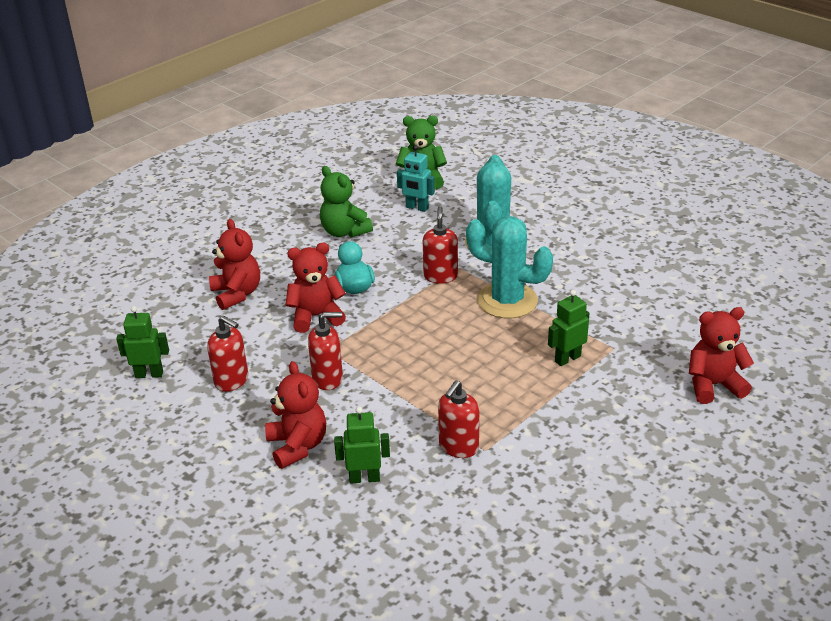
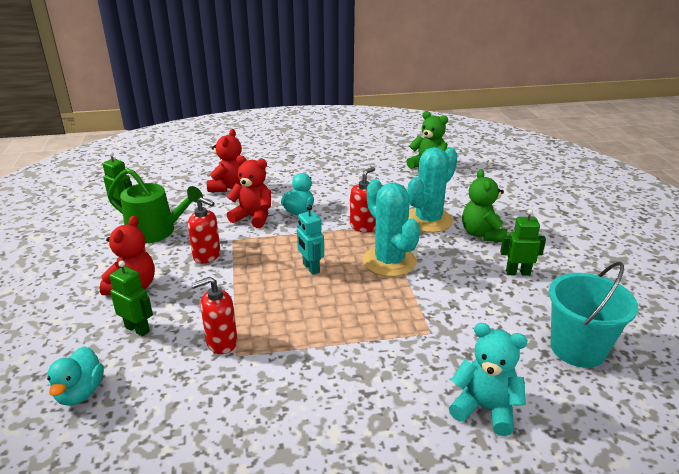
camera: 35 degrees right, 5 degrees down
(232, 381) = (156, 232): red soap dispenser -> green watering can
(344, 232) = (337, 177): green teddy bear -> green teddy bear (482, 234)
(395, 553) = (80, 392): none -> turquoise duck
(417, 208) = (403, 181): turquoise robot -> turquoise robot (310, 268)
(567, 358) = (382, 322): green robot -> green robot (517, 273)
(713, 385) = (485, 408): red teddy bear -> turquoise teddy bear
(727, 306) = (577, 348): none -> turquoise bucket

